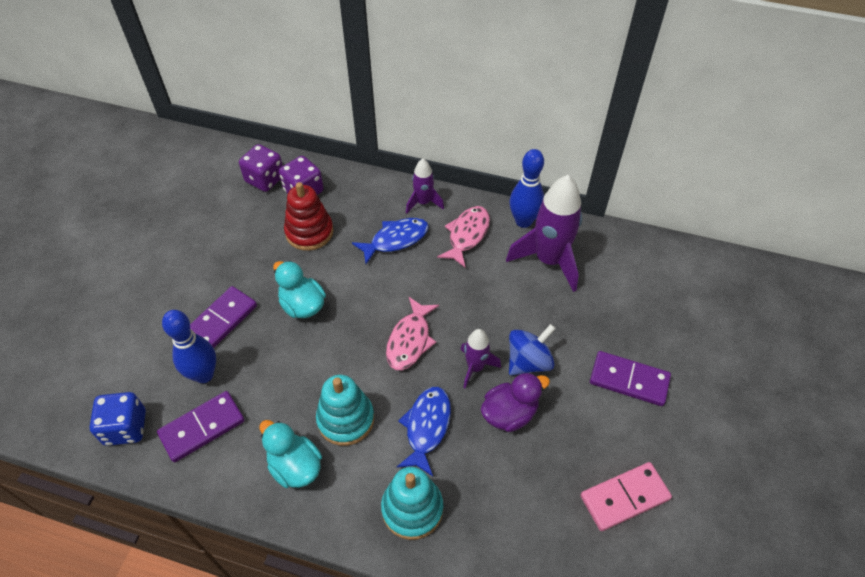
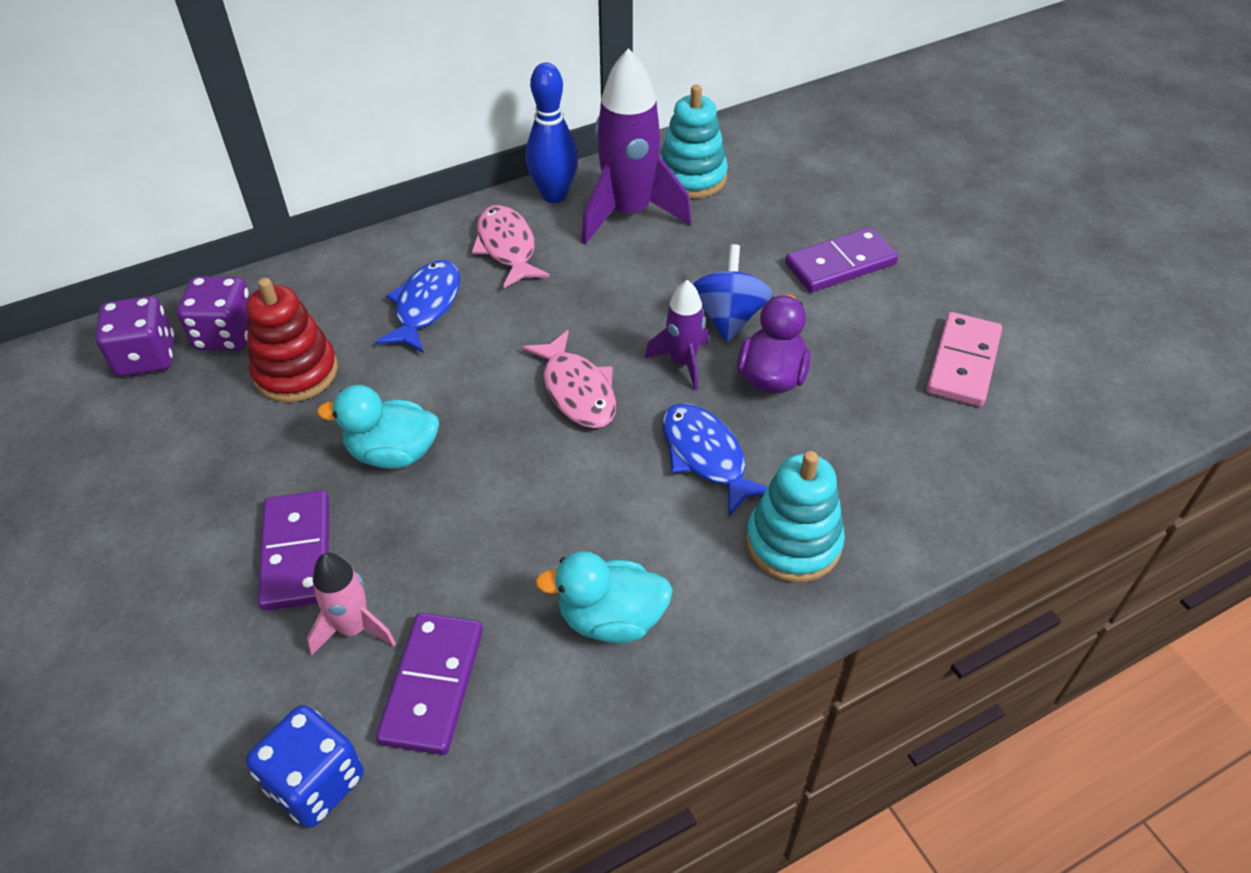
camera: 45 degrees left, 5 degrees down
(204, 374) = (354, 628): blue bowling pin -> pink rocket
(346, 419) = (607, 523): turquoise stacking toy -> turquoise stacking toy (691, 177)
(423, 202) = (411, 248): purple rocket -> none

